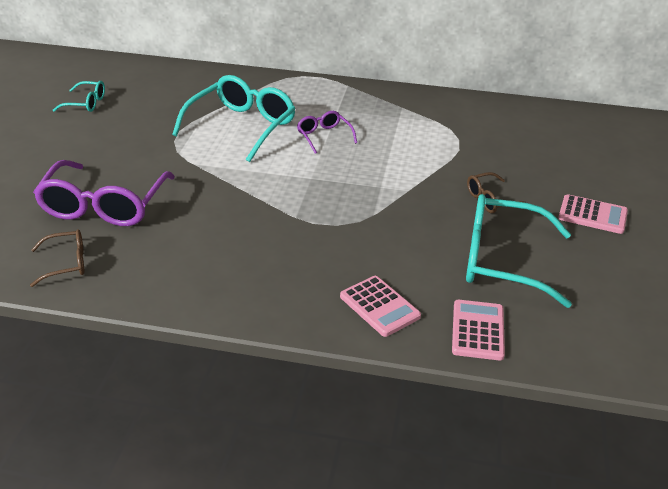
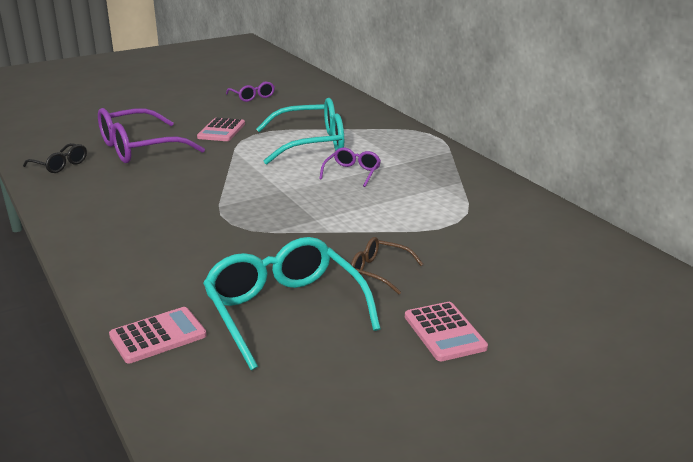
camera: 50 degrees right, 10 degrees down
(67, 263) = (60, 165): brown glasses -> black glasses
(86, 103) = (252, 97): turquoise glasses -> purple glasses
(379, 306) = (139, 281): pink calculator -> pink calculator (221, 131)

